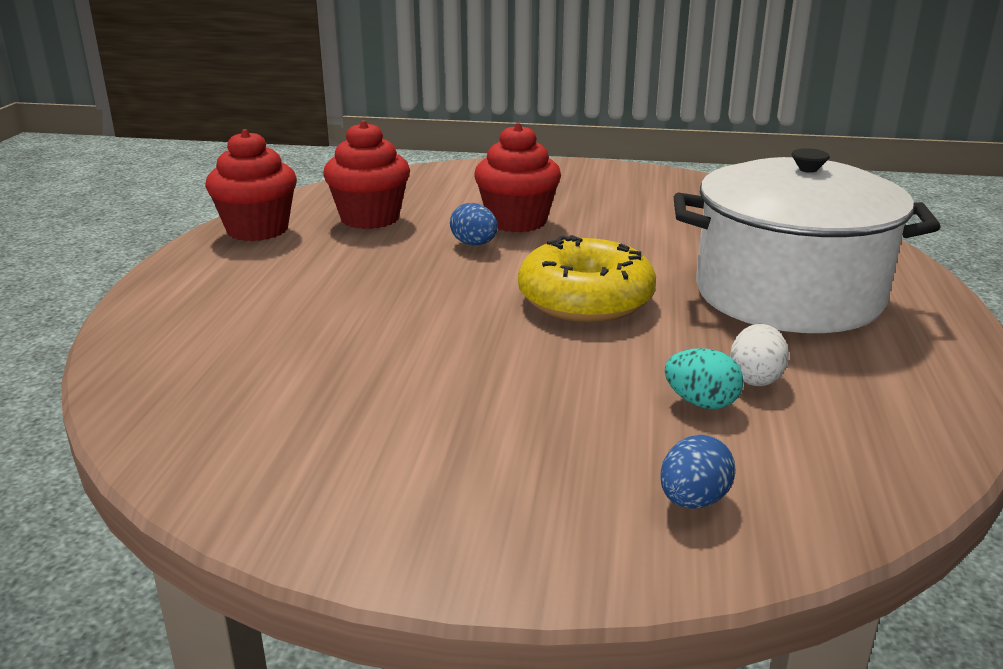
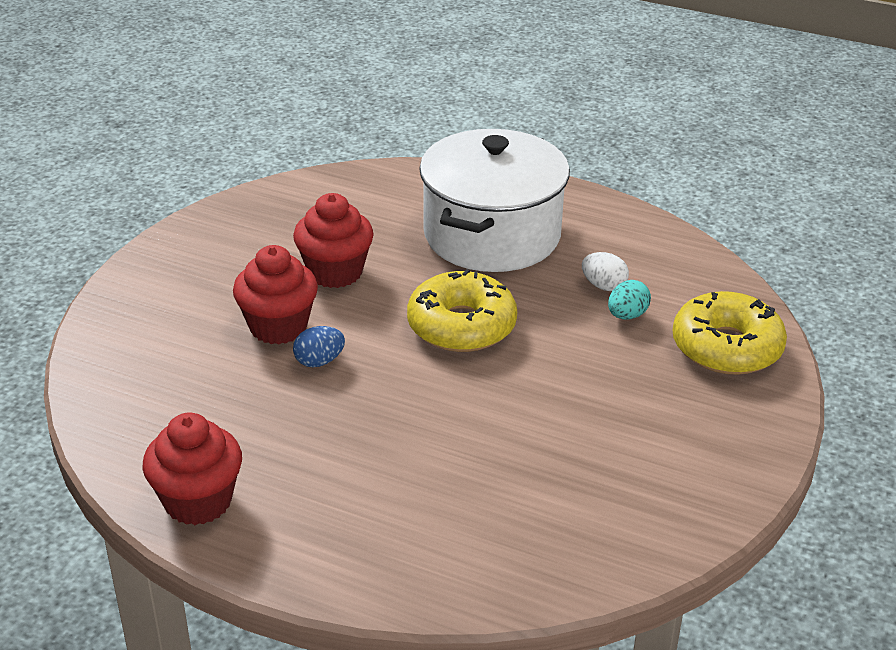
camera: 75 degrees left, 10 degrees up
(370, 218) = (213, 417): red cupcake -> red cupcake (335, 272)
(693, 500) = (726, 347): blue egg -> yellow donut

